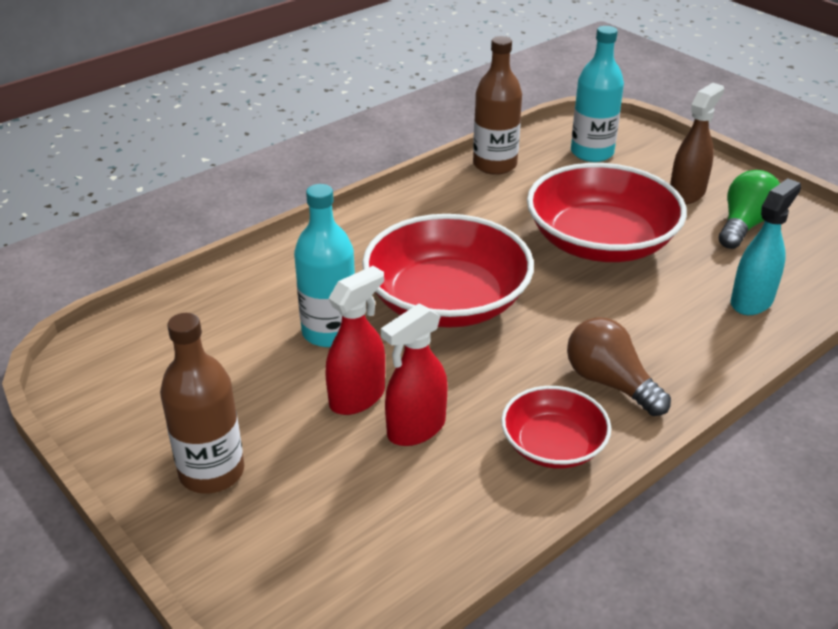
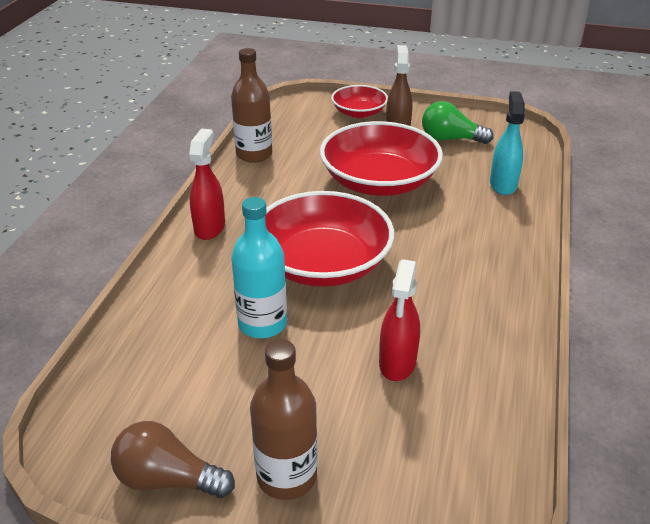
camera: 35 degrees left, 0 degrees up
(357, 397) = (334, 362): red spray bottle -> red spray bottle (210, 227)
(553, 445) = (492, 329): red bowl -> red bowl (359, 112)
(592, 153) = (311, 124): turquoise bottle -> none
(610, 383) = (481, 271): brown light bulb -> brown light bulb (168, 479)
(744, 225) = (450, 139): green light bulb -> green light bulb turned 75 degrees counterclockwise

